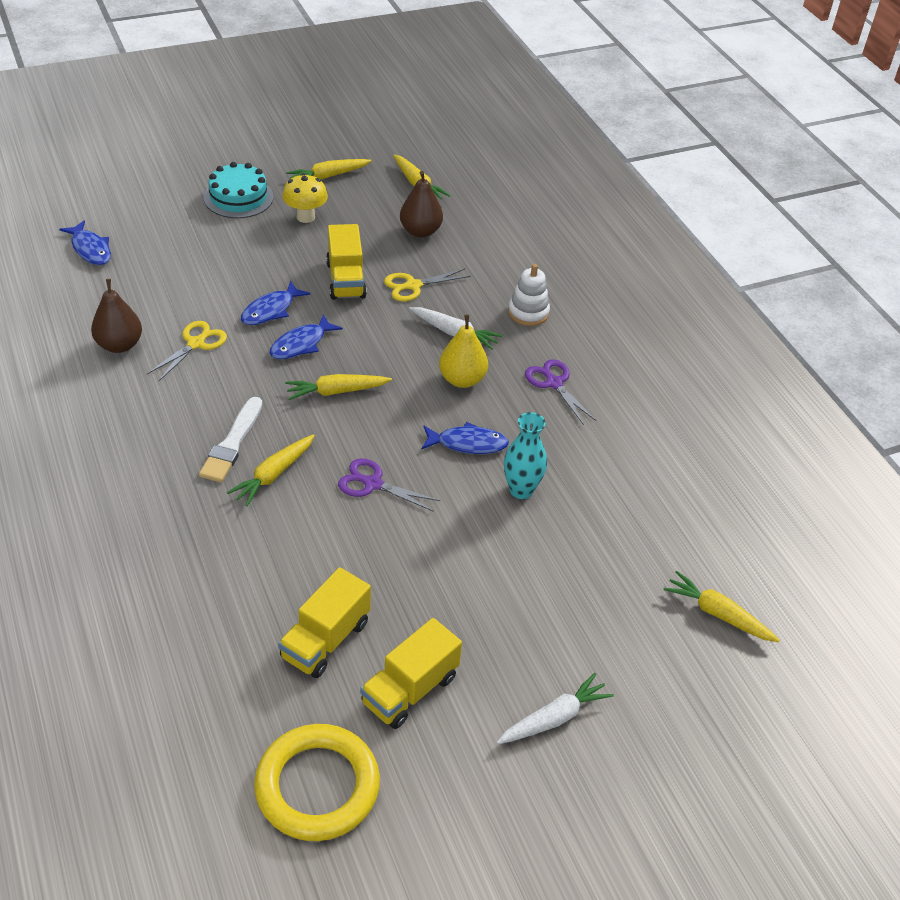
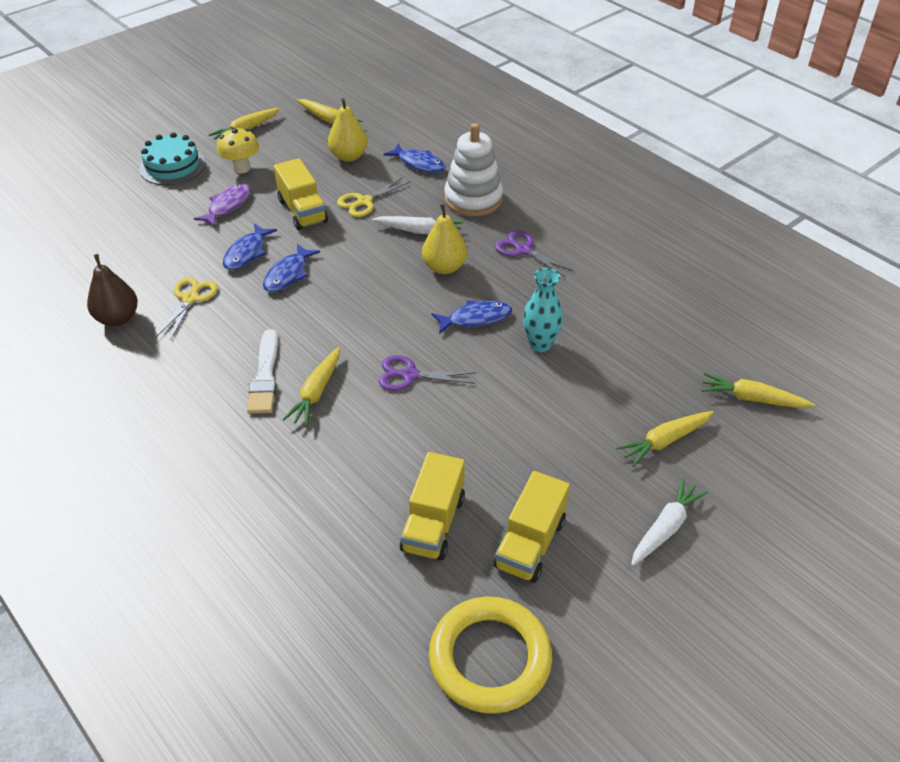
camera: 15 degrees left, 0 degrees up
(90, 249) = (51, 242): blue fish -> blue fish (419, 163)
(274, 255) = (227, 206): none -> purple fish
(336, 391) = (339, 306): yellow carrot -> yellow carrot (664, 441)
(420, 231) = (349, 156): brown pear -> yellow pear
(528, 312) = (473, 199): white stacking toy -> white stacking toy, size x1.56

